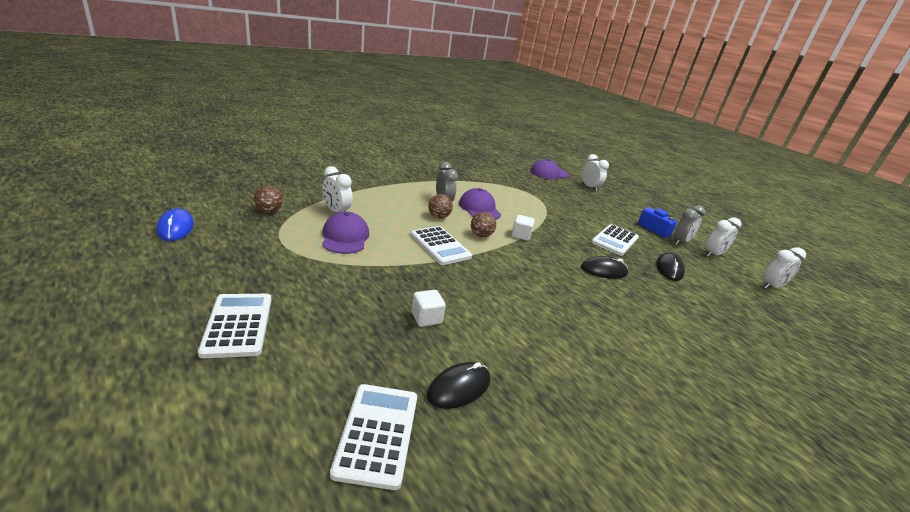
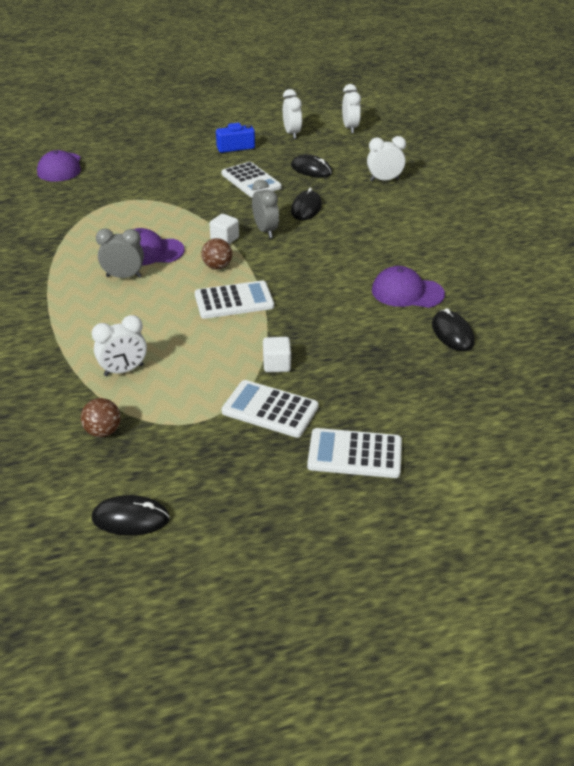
camera: 65 degrees left, 10 degrees up
(175, 228) = (130, 518): blue mouse -> black mouse
(345, 237) = (195, 369): purple cap -> purple cap (407, 292)
(377, 434) = (493, 381): white calculator -> white calculator (270, 409)
(426, 318) = (363, 334): white cube -> white cube (277, 365)
(438, 217) = (163, 288): brown ball -> none
(589, 187) = (115, 151): white clock -> white clock (384, 180)
(680, 242) = (264, 142): grey clock -> grey clock (265, 231)

